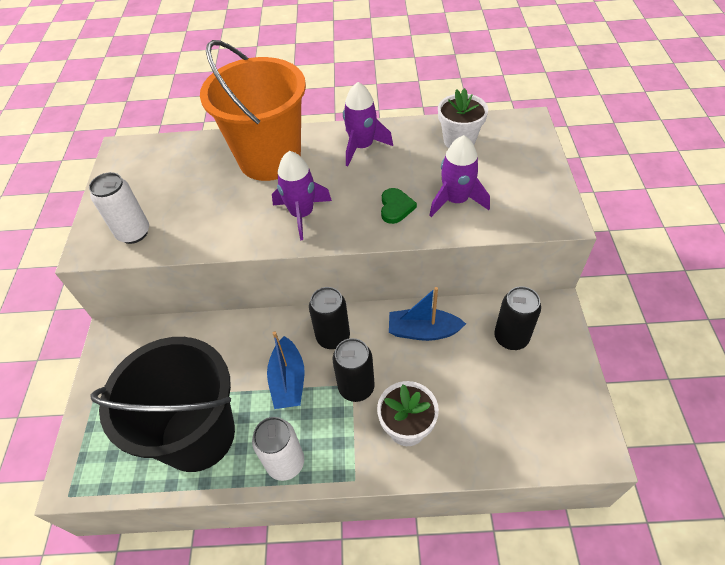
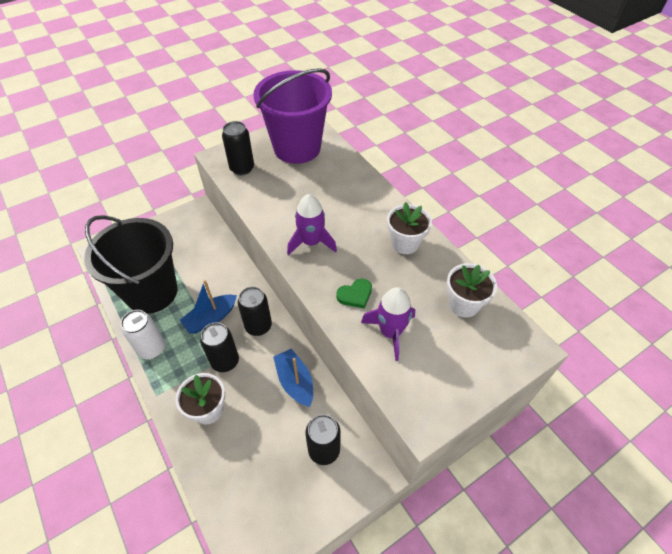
camera: 55 degrees right, 0 degrees up
(134, 233) = (242, 168): white can -> black can
(153, 173) = (297, 148): none -> purple bucket
(270, 159) = (352, 197): orange bucket -> none
(362, 147) = (405, 243): purple rocket -> white flower pot

